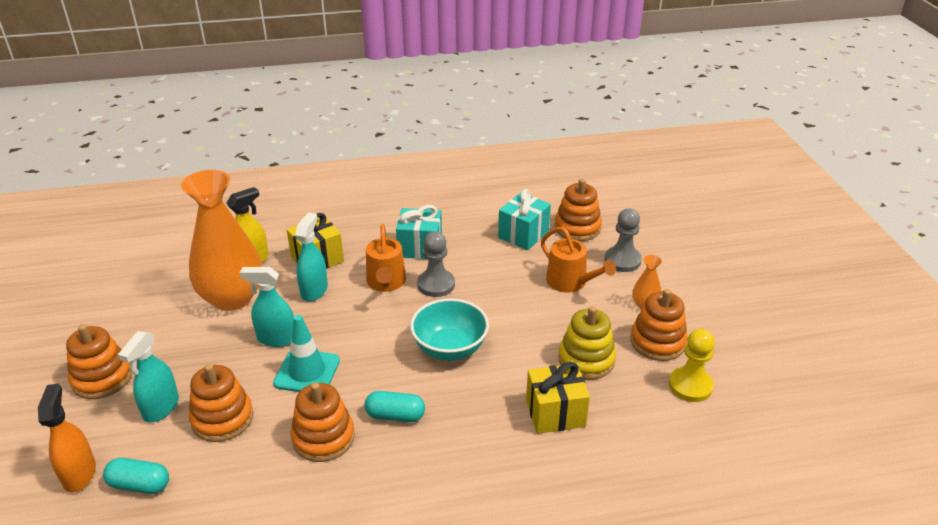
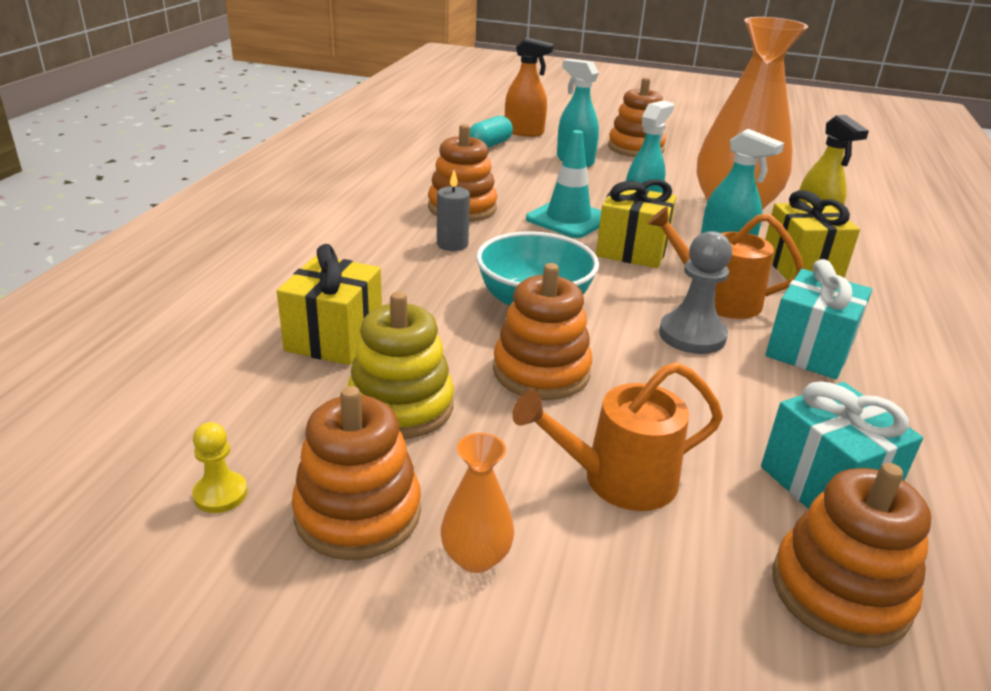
camera: 115 degrees right, 5 degrees down
(222, 419) = (535, 177): orange stacking toy -> orange stacking toy (541, 371)
(342, 328) = (632, 251): none -> yellow gift
(395, 415) = (452, 244): turquoise capsule -> grey candle
(622, 260) = (659, 608): grey pawn -> none
(690, 386) = (220, 494): yellow pawn -> yellow pawn, size x0.57

